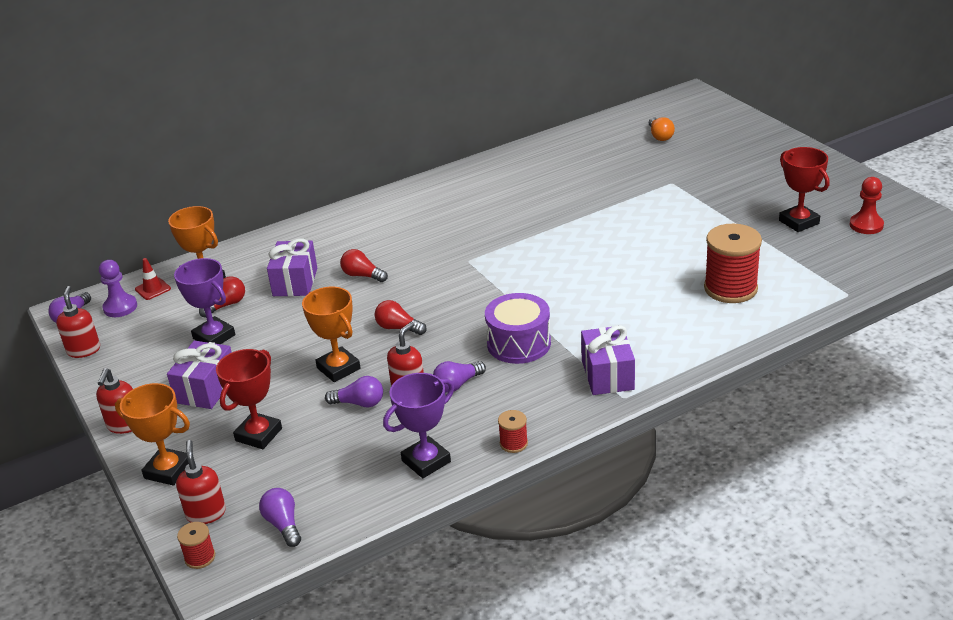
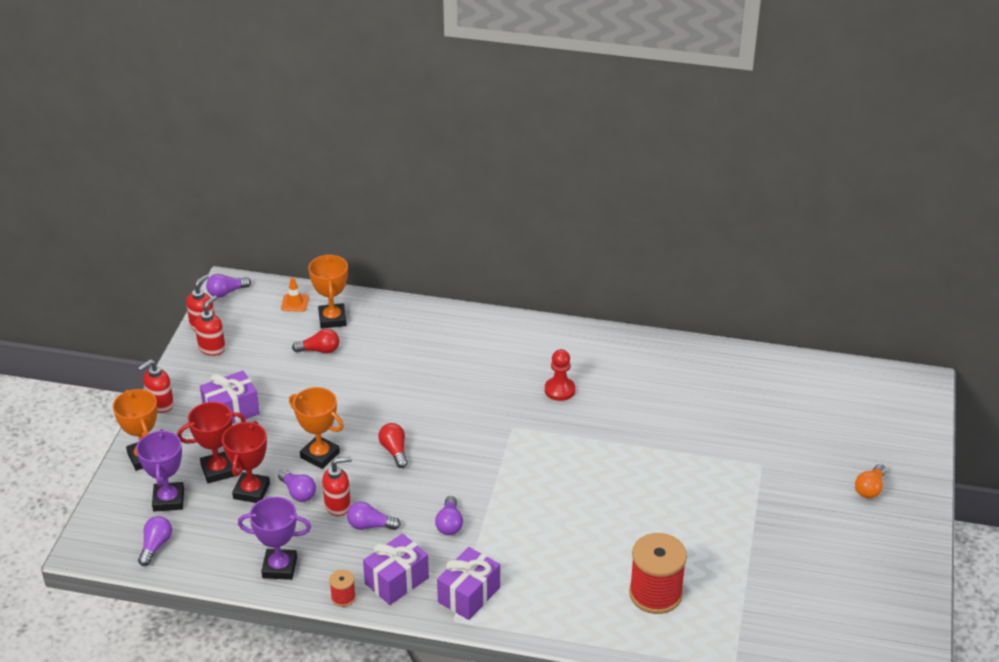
camera: 40 degrees right, 5 degrees up
(120, 307) = (260, 305): purple pawn -> none
(153, 289) = (295, 303): red traffic cone -> orange traffic cone
(200, 557) = (93, 532): red spool -> none
(206, 513) = (129, 504): red soap dispenser -> red soap dispenser (212, 348)
(214, 337) = (282, 372): purple trophy -> purple trophy (168, 500)
(295, 282) = (382, 361): purple gift -> purple gift (396, 581)
(338, 368) = (320, 455): orange trophy -> orange trophy turned 60 degrees counterclockwise
(362, 275) = (429, 388): red light bulb -> none
(519, 343) = (449, 524): purple drum -> purple light bulb
(660, 136) = (823, 410): orange light bulb -> orange light bulb (870, 489)
(799, 222) = (802, 576): red trophy -> red trophy (251, 491)
(866, 225) = (851, 621): red pawn -> red pawn (559, 390)

